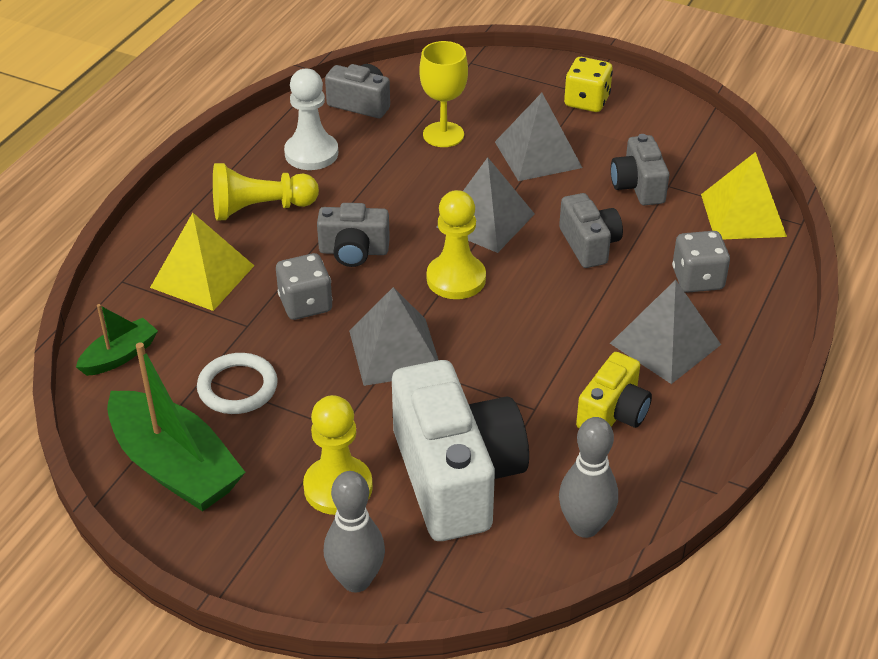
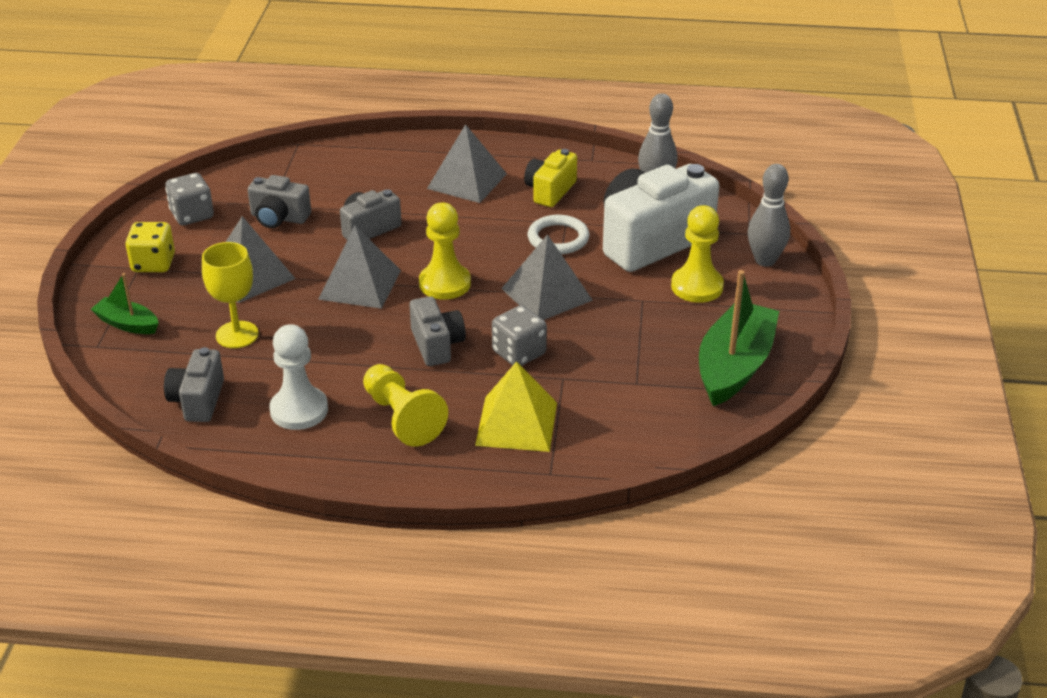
camera: 110 degrees left, 5 degrees down
(120, 356) = (643, 438): green boat -> green boat (127, 324)
(237, 387) = (635, 361): white ring -> white ring (558, 238)
(613, 413) = (550, 191): yellow camera -> yellow camera turned 75 degrees counterclockwise
(638, 186) = (279, 218): grey camera -> grey camera turned 45 degrees clockwise
(697, 279) = (387, 177): grey dice -> grey dice (192, 215)
(743, 215) = (298, 167): yellow pyramid -> none

